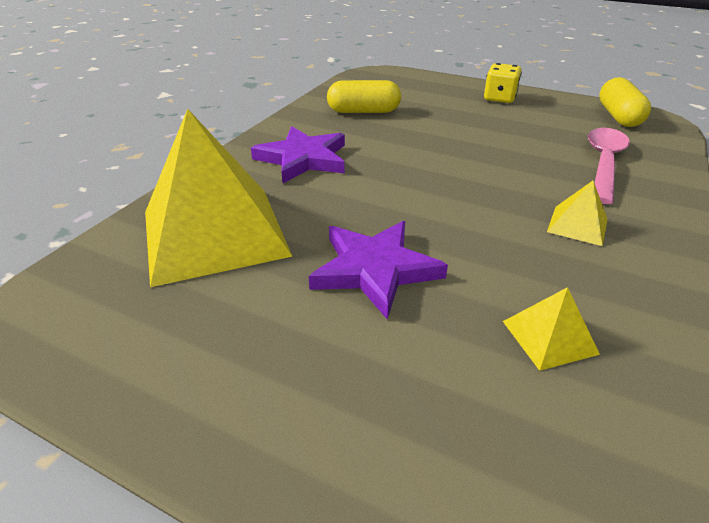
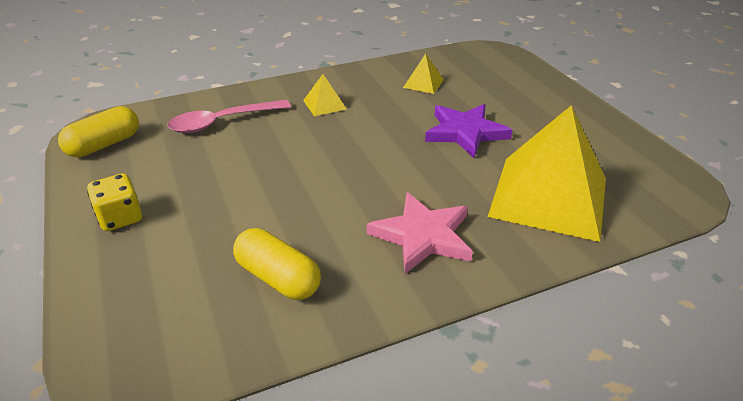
camera: 140 degrees left, 0 degrees up
(303, 158) = (422, 236): purple star -> pink star

